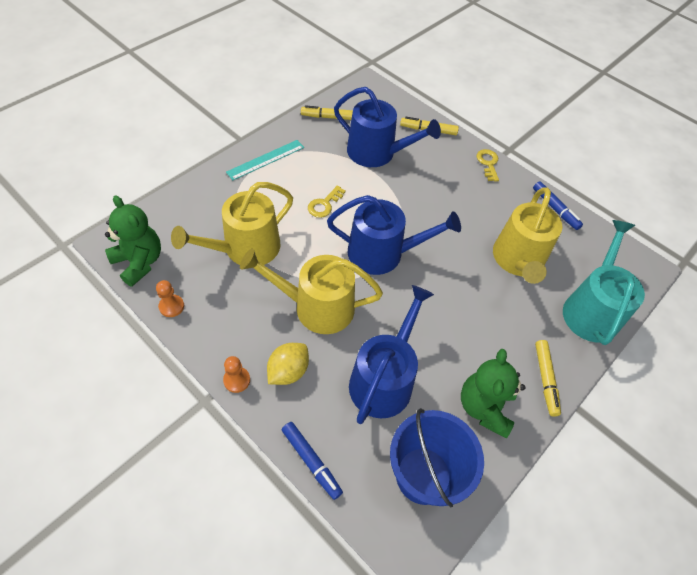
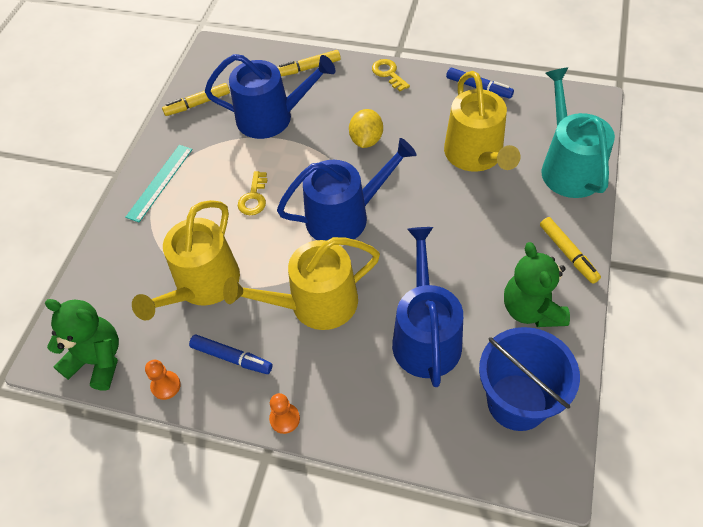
camera: 20 degrees left, 0 degrees up
(288, 371) = (329, 381): yellow lemon -> yellow lemon (366, 140)
(311, 461) = (408, 451): blue marker -> blue marker (231, 358)

